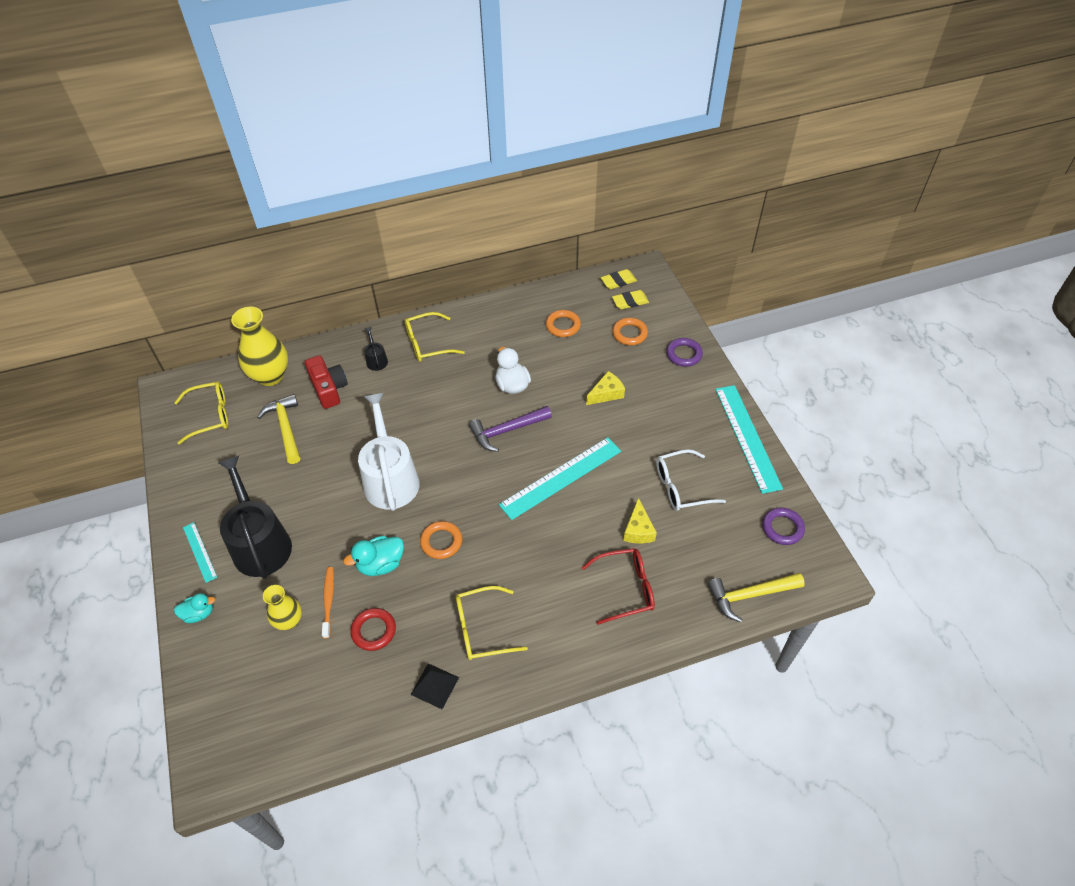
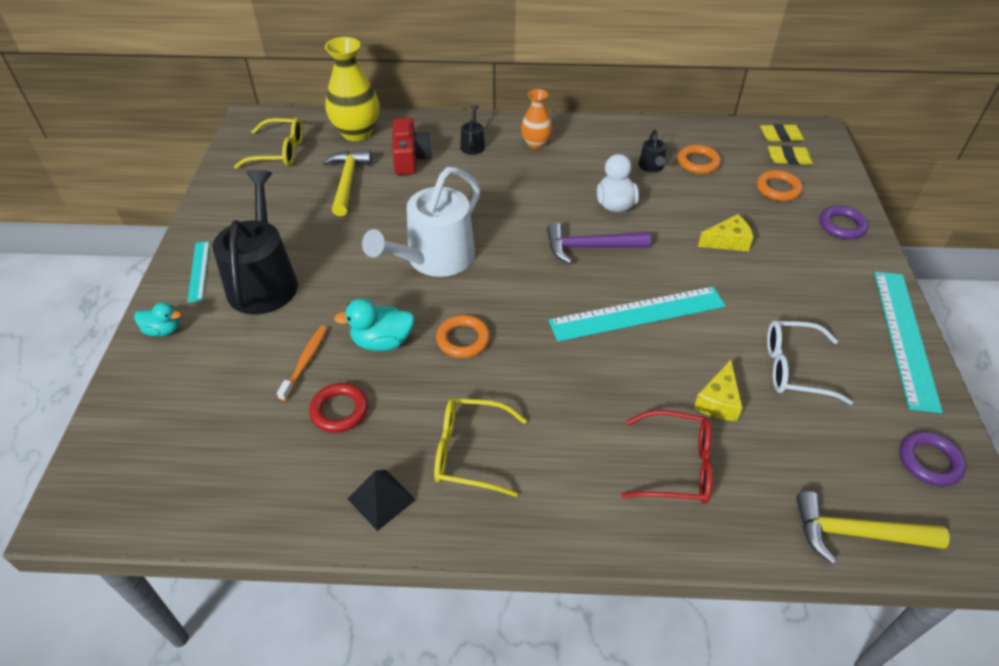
camera: 20 degrees right, 5 degrees down
(289, 621) = (251, 368): yellow vase -> none
(390, 478) = (435, 258): white watering can -> white watering can turned 150 degrees counterclockwise
(428, 344) = (536, 143): yellow glasses -> orange vase
(528, 340) = (651, 167): none -> black watering can

